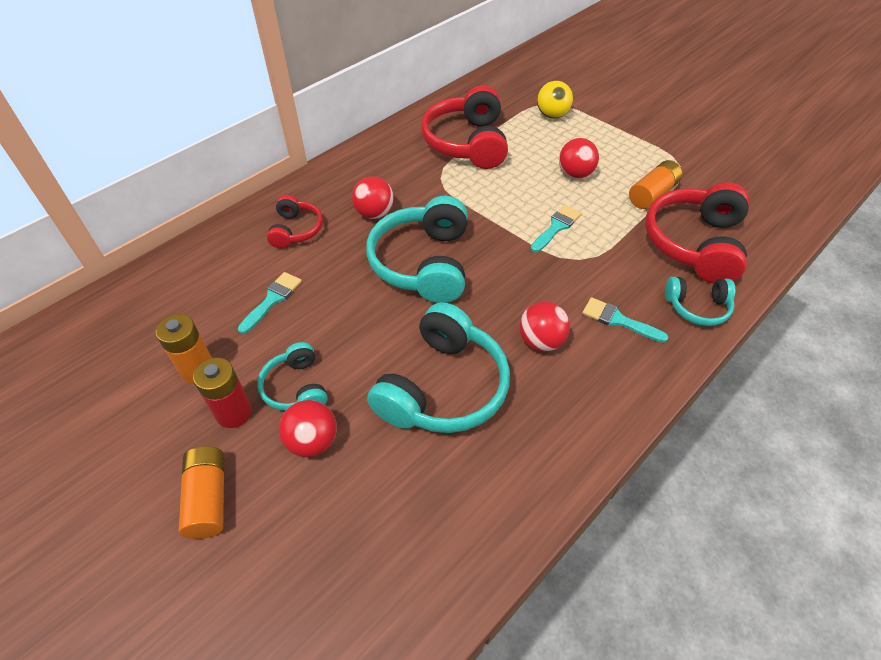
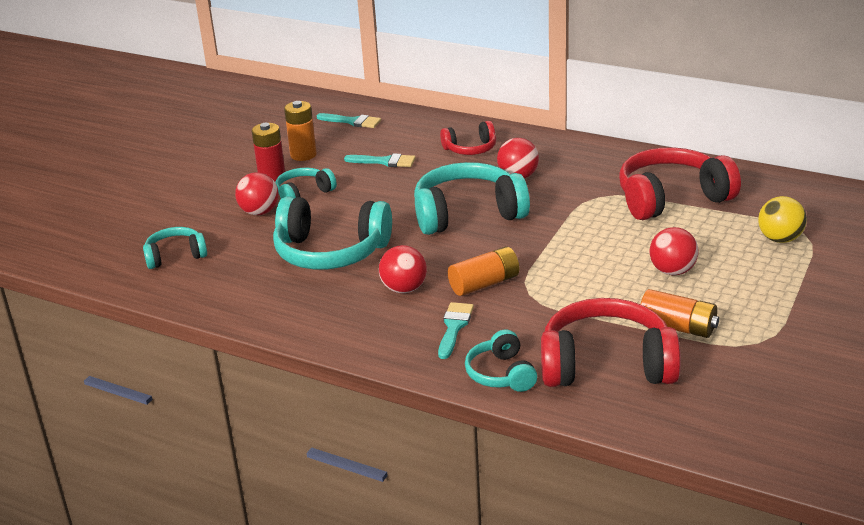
camera: 75 degrees right, 20 degrees down
(208, 498) = (204, 189): orange battery -> orange battery (484, 284)
(371, 560) = (175, 256): none -> turquoise headphones
(556, 227) = (569, 273): turquoise brush -> turquoise brush (352, 121)

